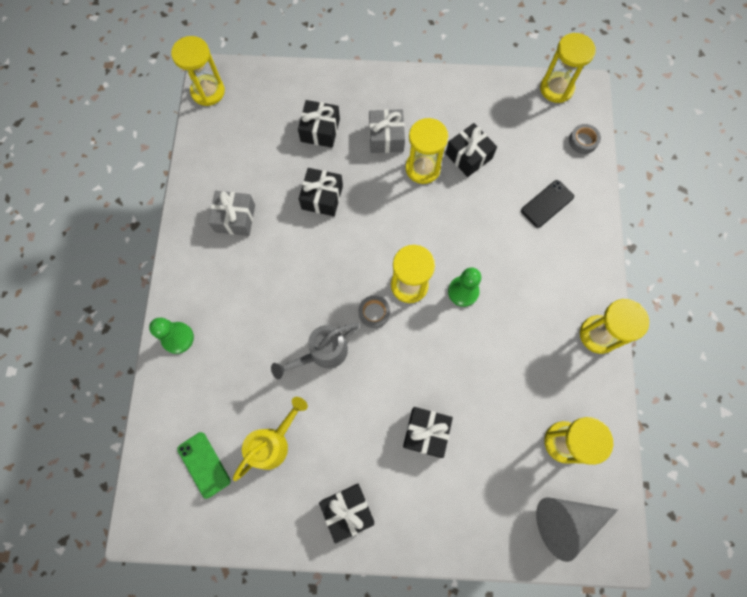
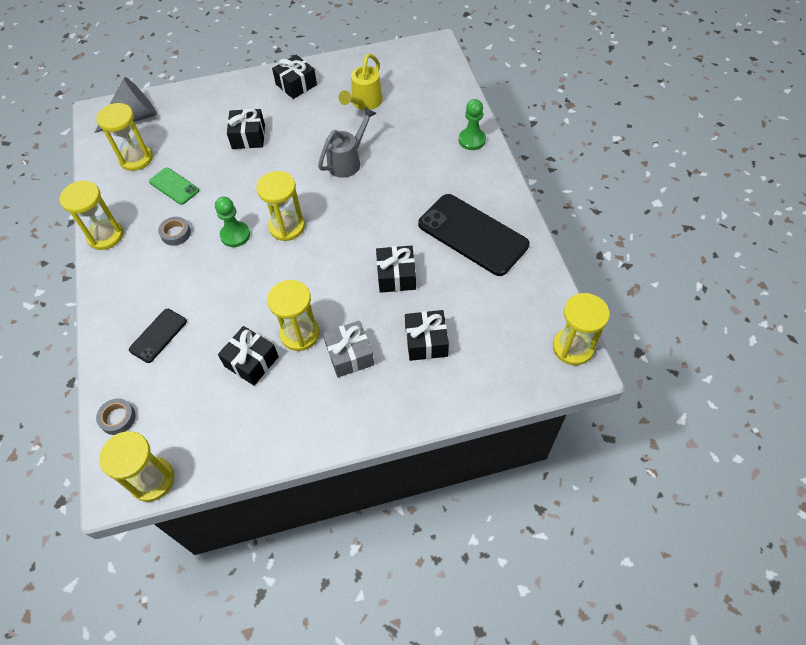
camera: 165 degrees right, 15 degrees down
(204, 464) = (409, 80): green phone -> green phone (174, 186)
(235, 218) = (472, 235): grey gift -> black phone
(374, 313) = (313, 199): grey tape -> grey tape (176, 233)

